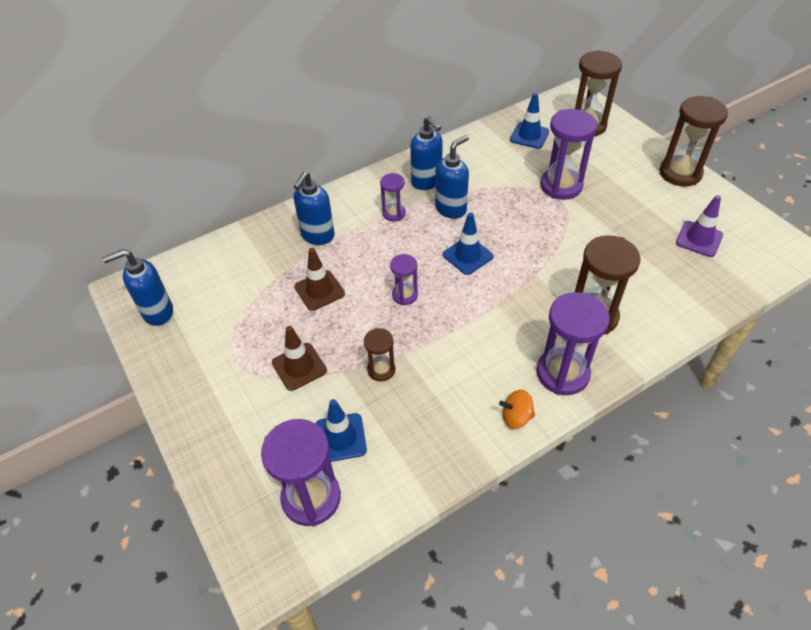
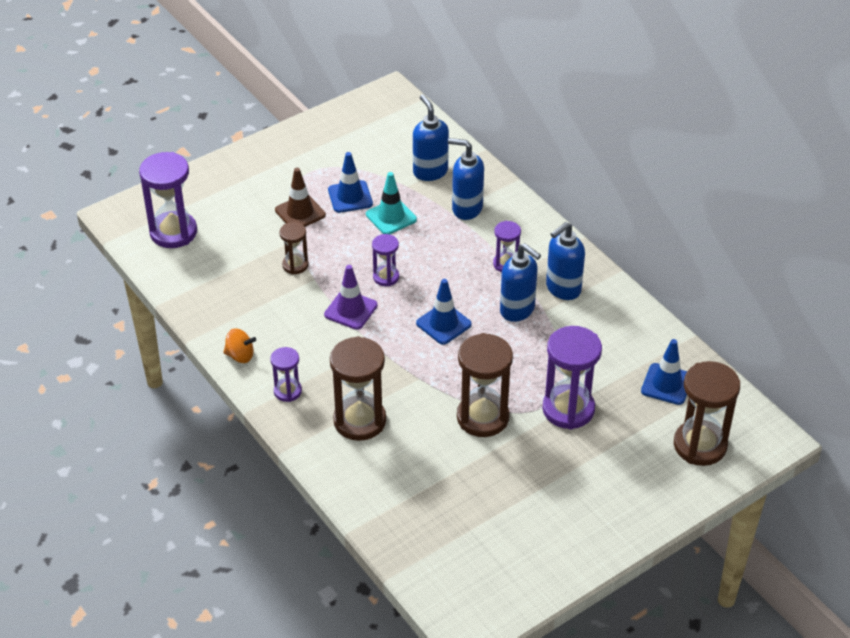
camera: 85 degrees right, 5 degrees down
(157, 312) = (362, 118): blue soap dispenser -> blue soap dispenser (430, 171)
(319, 290) = (391, 217): brown traffic cone -> turquoise traffic cone
(340, 438) = (226, 244): blue traffic cone -> blue traffic cone (350, 197)
(516, 417) = (240, 356): orange spinning top -> orange spinning top turned 105 degrees clockwise
(562, 373) = (287, 391): purple hourglass -> purple hourglass, size x0.54
(680, 173) = (608, 533): brown hourglass -> brown hourglass (482, 417)
(699, 239) = (482, 532): purple traffic cone -> purple traffic cone (351, 310)

